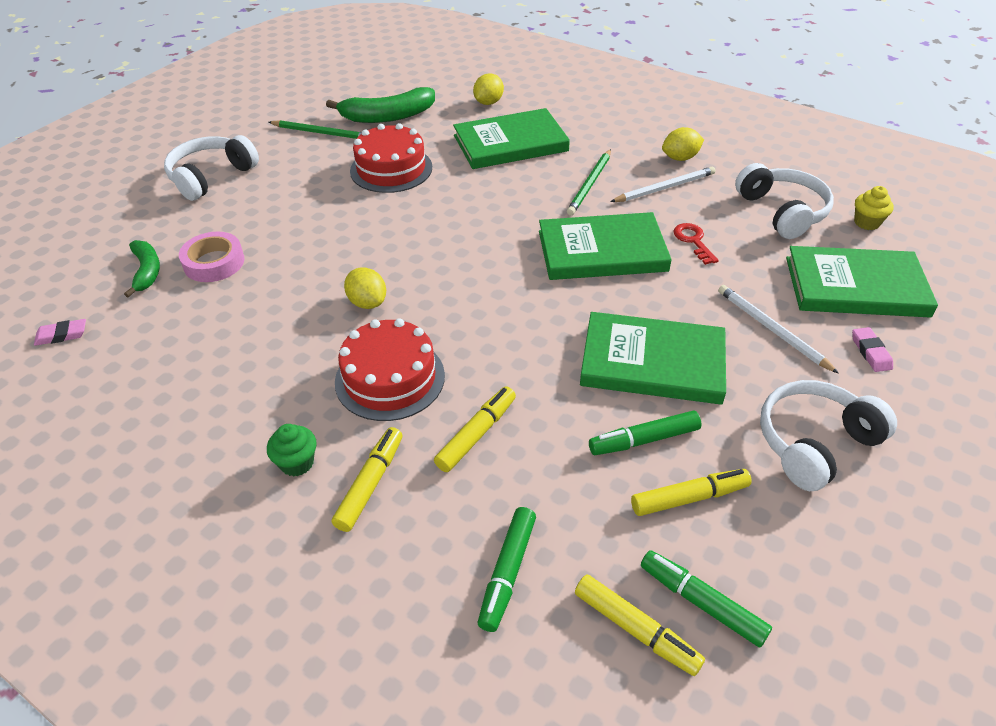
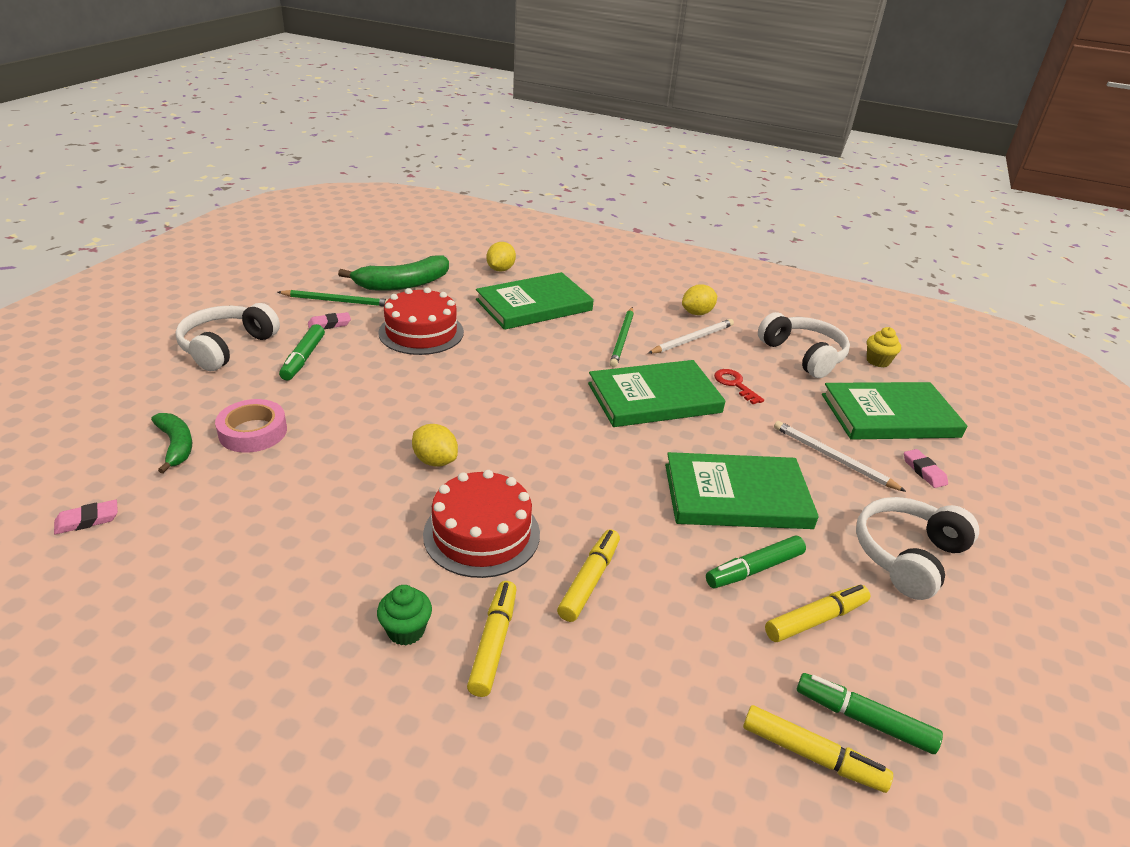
camera: 15 degrees left, 10 degrees down
(308, 157) = (329, 324): none -> pink eraser
(507, 573) = (666, 717): green marker -> green marker (303, 358)

